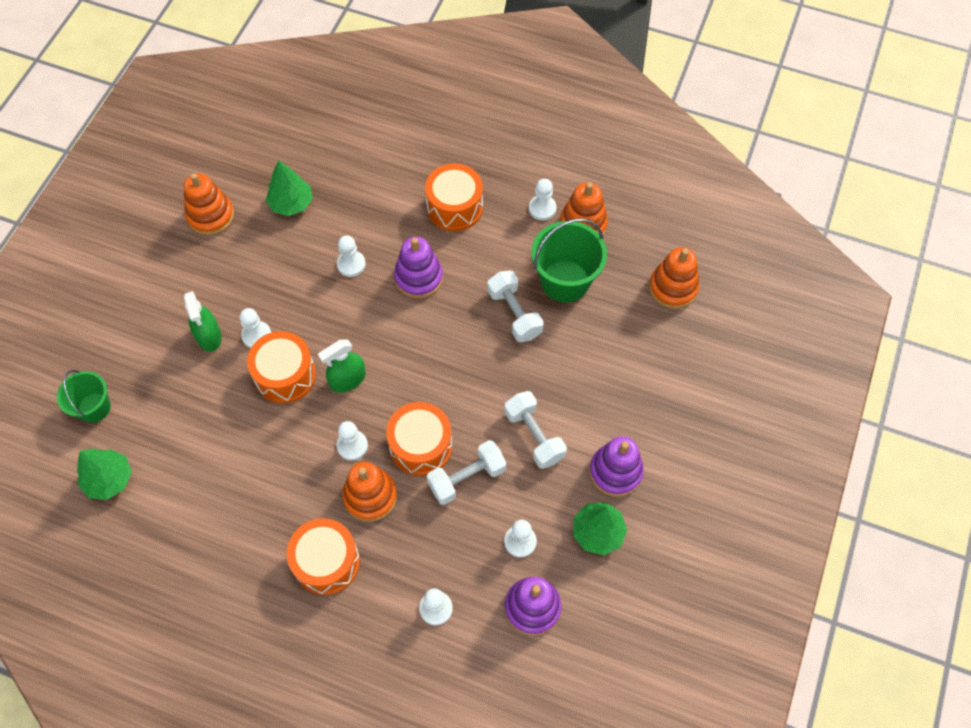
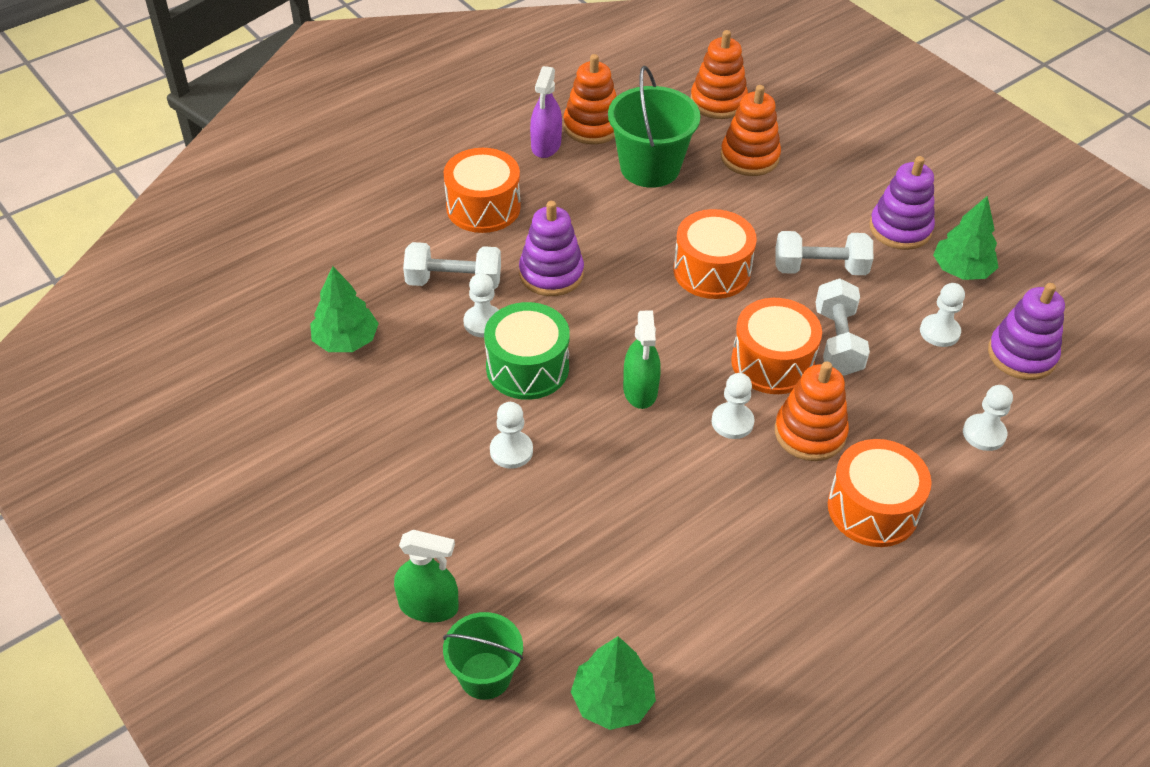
camera: 60 degrees left, 15 degrees down
(209, 336) = (473, 500): green spray bottle -> green spray bottle (428, 606)
(211, 216) = (289, 426): orange stacking toy -> orange stacking toy (749, 157)
(285, 375) = (590, 446): orange drum -> orange drum (712, 271)
(328, 308) = (527, 367): none -> green drum
(514, 314) = (660, 220): white dumbbell -> white dumbbell (454, 281)
(542, 208) = (546, 145): white pawn -> purple spray bottle

